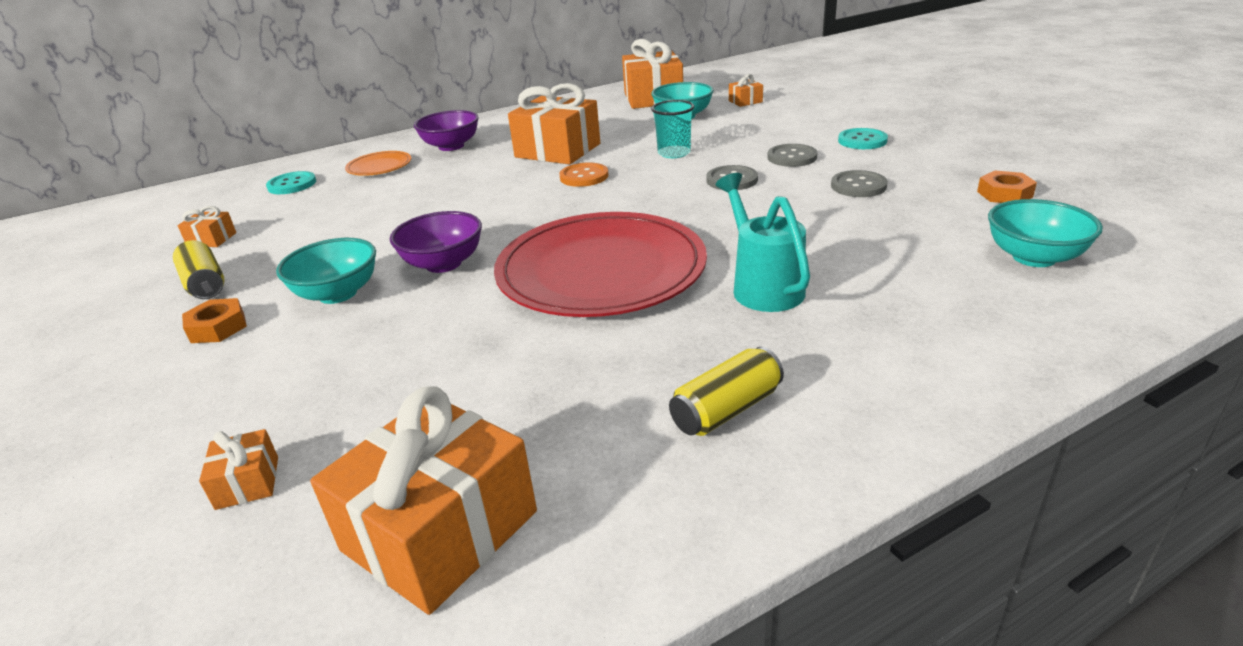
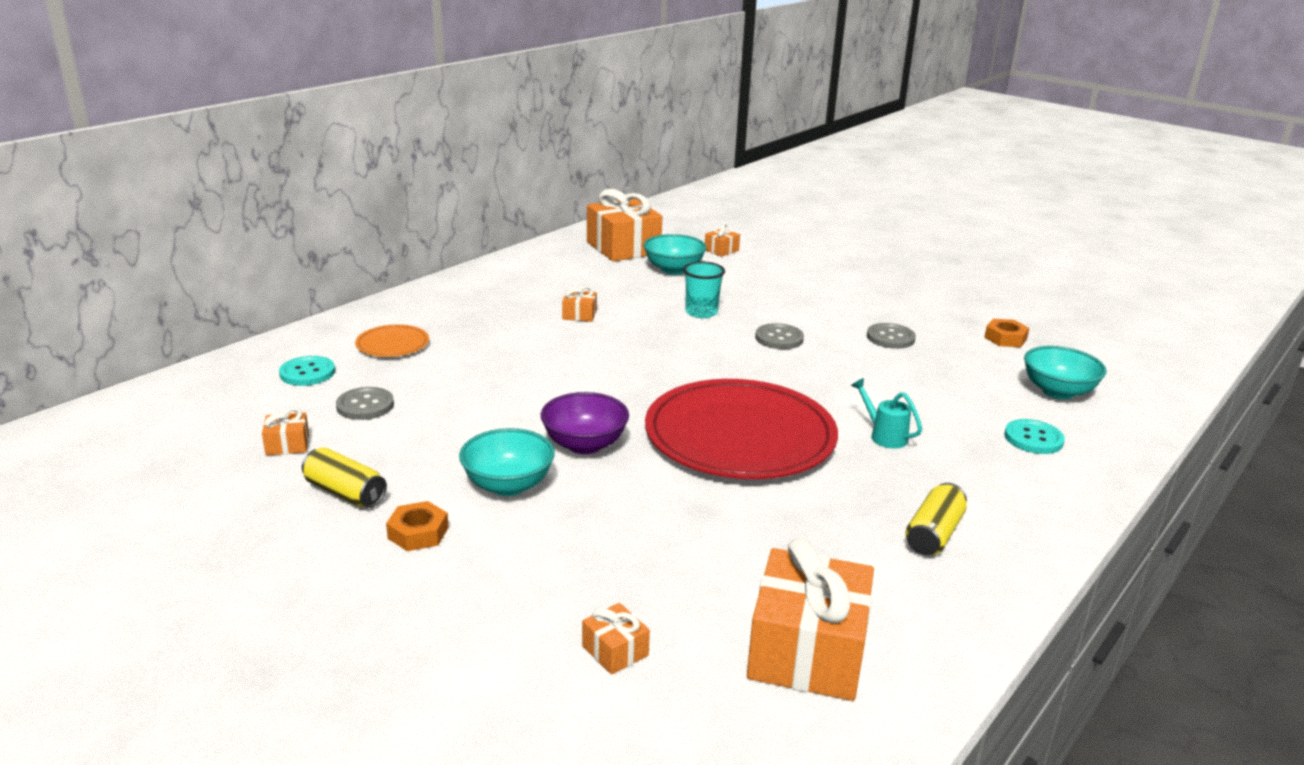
camera: 25 degrees left, 5 degrees down
(451, 146) = (452, 315): purple bowl -> none
(557, 150) = (579, 315): orange gift -> orange gift, size x0.44
(584, 176) = (635, 343): orange button -> none
(763, 286) = (884, 436): turquoise watering can -> turquoise watering can, size x0.61
(792, 157) = (813, 312): grey button -> grey button (365, 405)
(862, 141) = (861, 291): turquoise button -> turquoise button (1033, 438)

